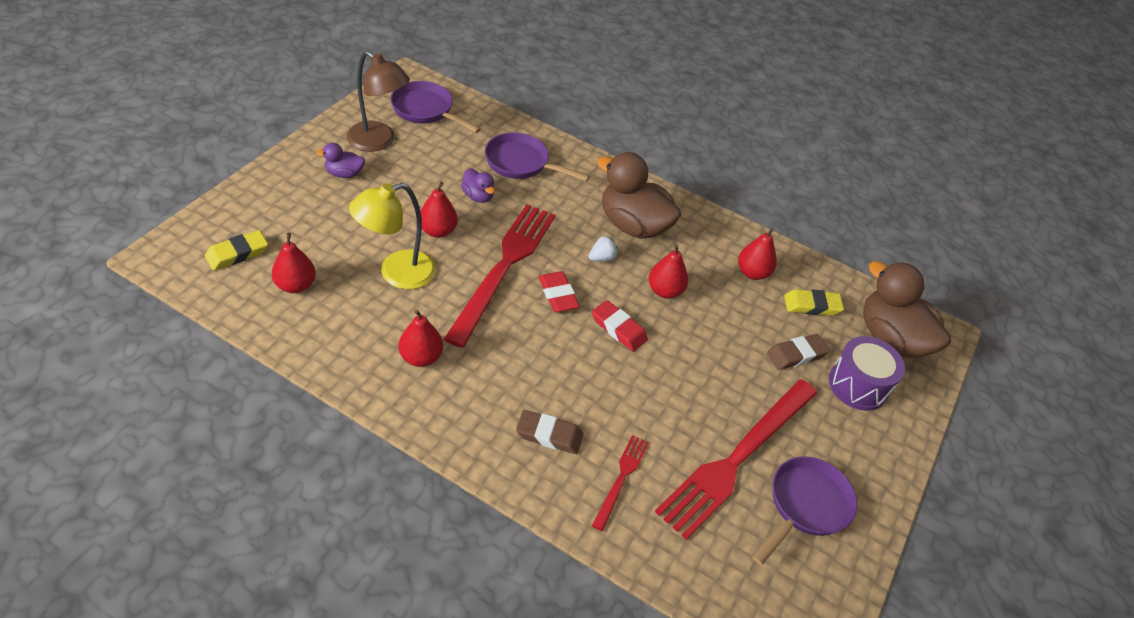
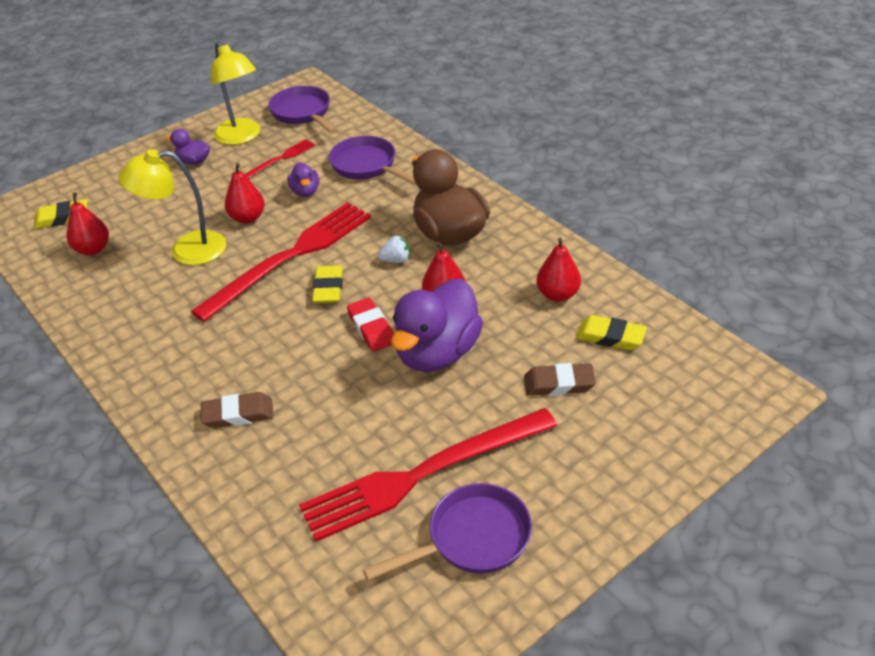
camera: 30 degrees right, 5 degrees down
(378, 142) = (242, 137): brown lamp -> yellow lamp
(421, 357) = (162, 325): red pear -> none
(549, 435) = (238, 414): brown eraser -> brown eraser turned 45 degrees counterclockwise
(558, 295) = (328, 288): red eraser -> yellow eraser
(621, 478) = (284, 468): red fork -> red fork (280, 159)
(687, 343) = (437, 353): none -> purple duck
(858, 385) = (617, 427): purple drum -> none
(891, 339) = (692, 386): brown duck -> none

